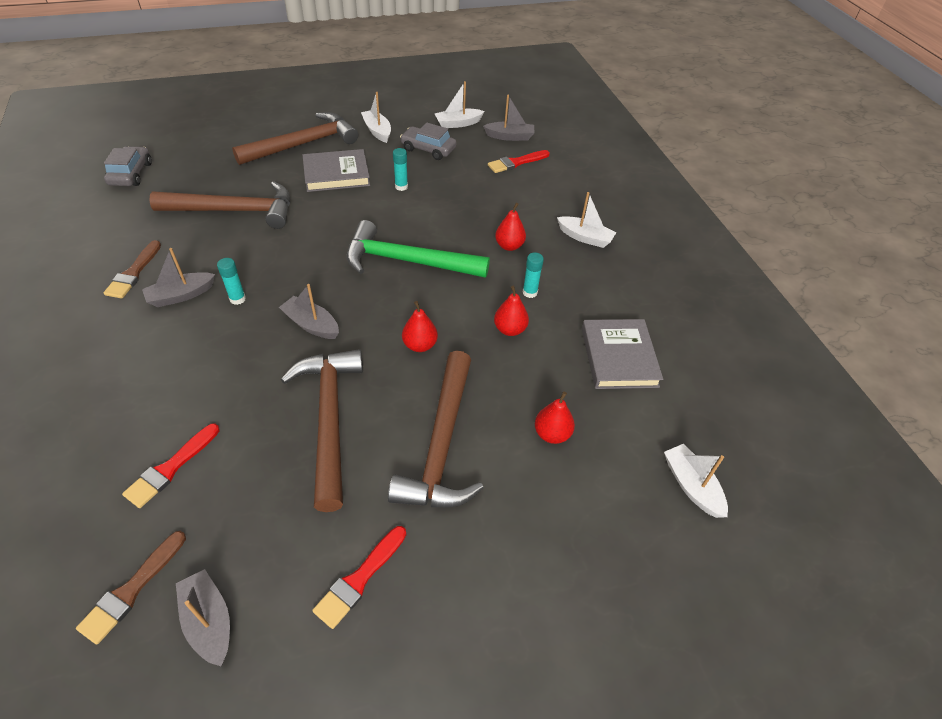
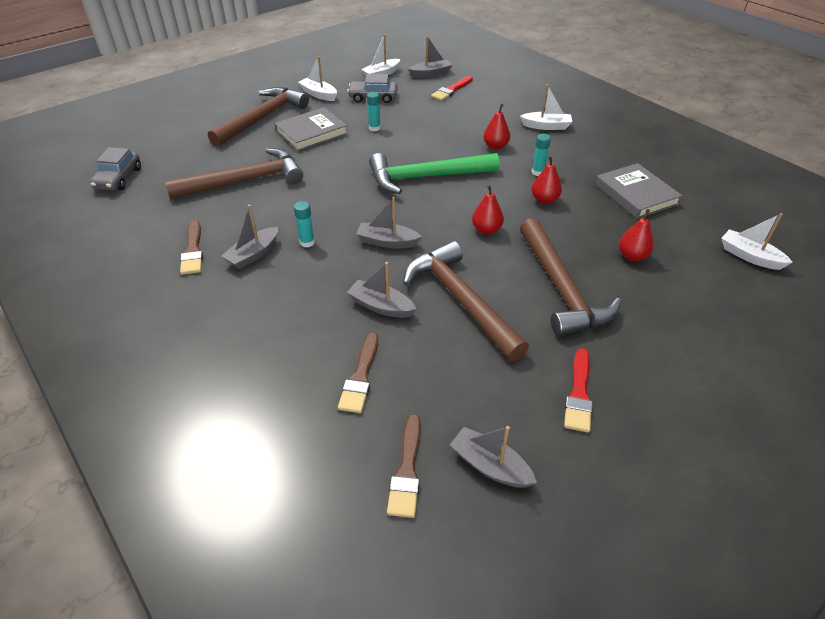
camera: 20 degrees left, 5 degrees down
(131, 174) = (118, 178): grey car -> grey car turned 150 degrees counterclockwise
(171, 468) = (360, 377): red brush -> brown brush
(249, 396) = (381, 306): none -> grey boat

